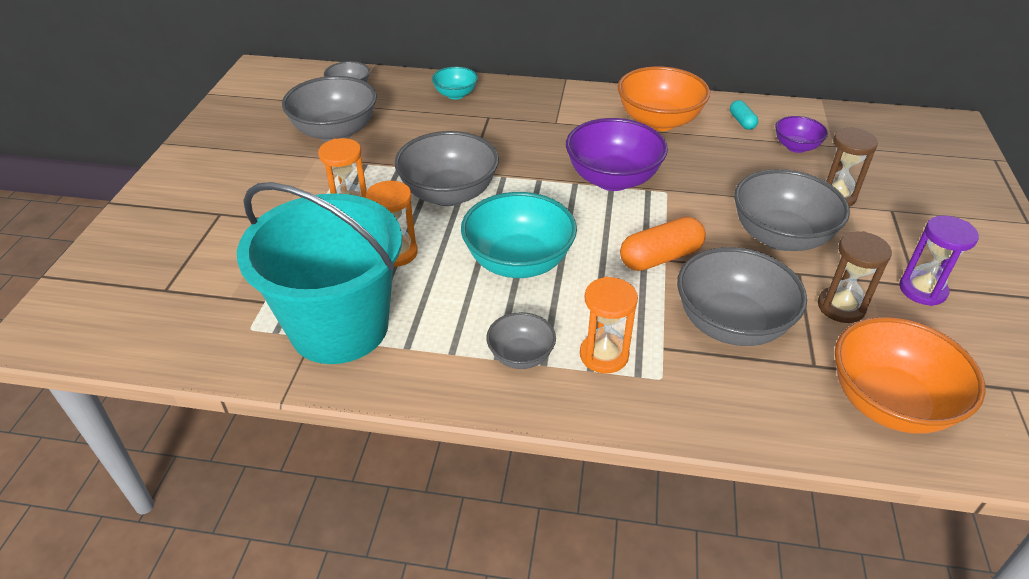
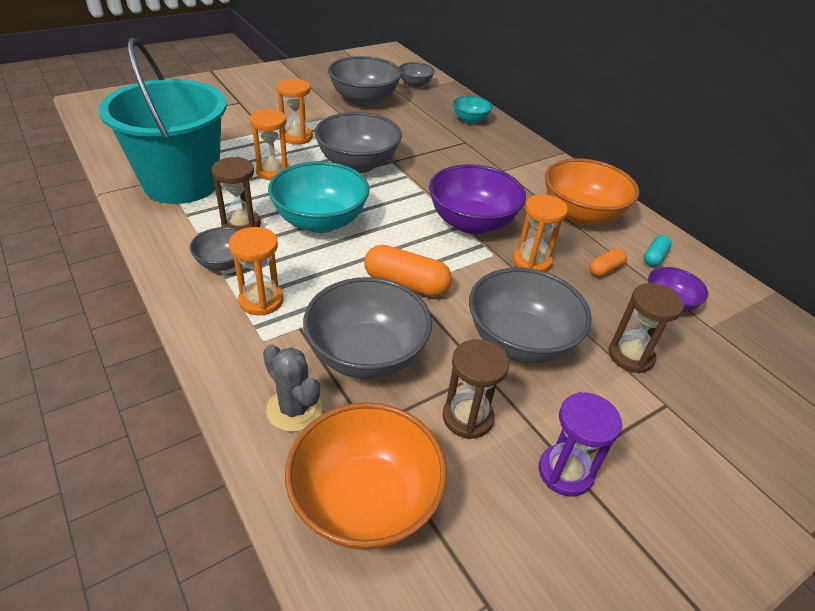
camera: 45 degrees right, 0 degrees up
(468, 316) = (241, 225): none -> brown hourglass
(693, 178) = (531, 261): none -> orange hourglass
(734, 150) = (605, 269): none -> orange capsule
(764, 398) = (294, 409): none -> grey cactus

